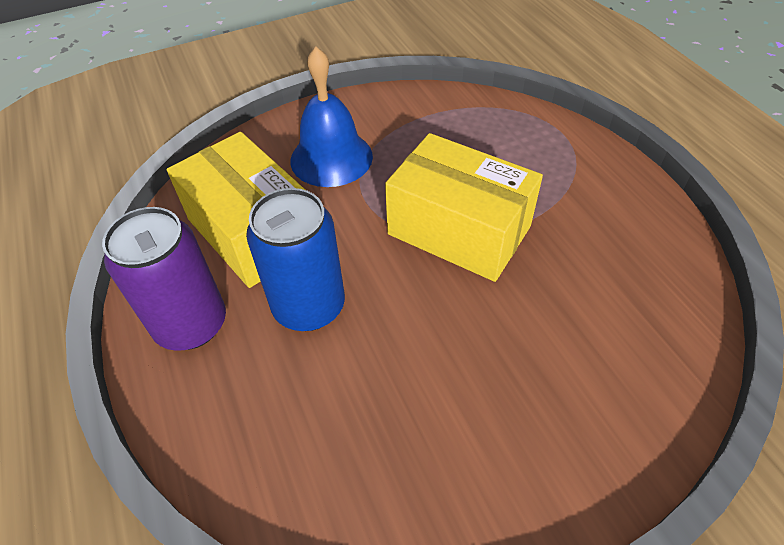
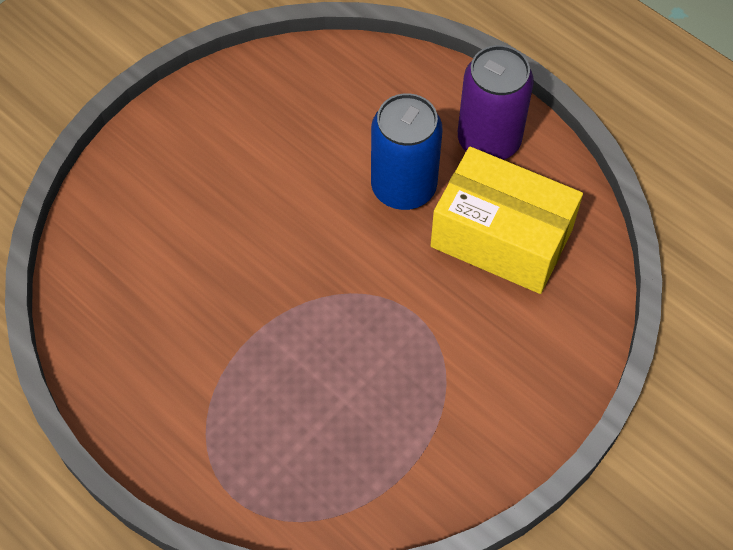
camera: 155 degrees right, 10 degrees up
(331, 158) = (482, 357): blue bell -> none
(459, 230) = (306, 309): yellow box -> none

